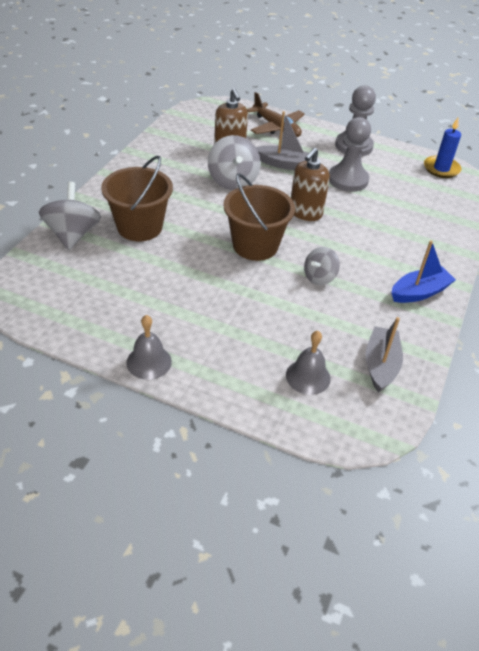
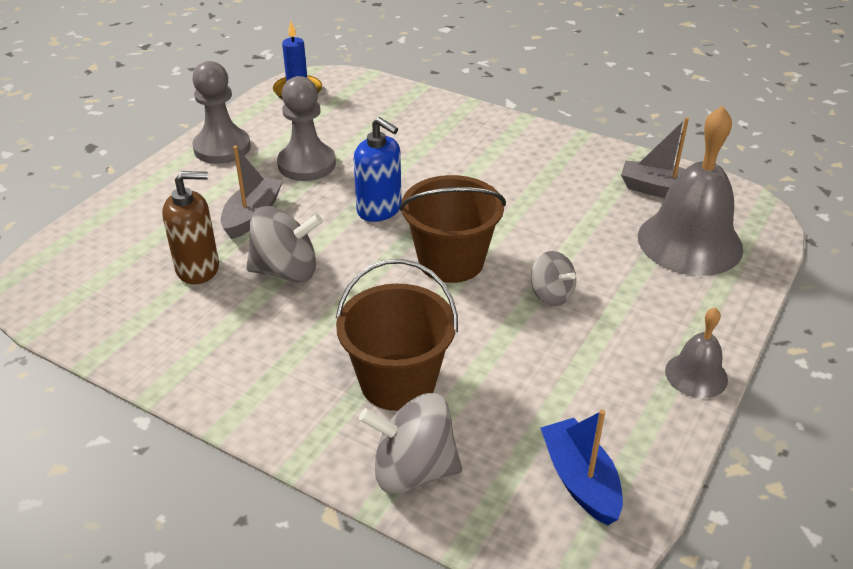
camera: 80 degrees left, 5 degrees down
(276, 127) = (142, 213): brown plane -> none
(305, 213) = (379, 209): brown soap dispenser -> blue soap dispenser
(308, 376) = (689, 242): grey bell -> grey bell, size x1.98
(319, 277) = (517, 213): grey spinning top -> grey spinning top (551, 294)
(419, 292) = (540, 146): blue boat -> blue boat (580, 480)

